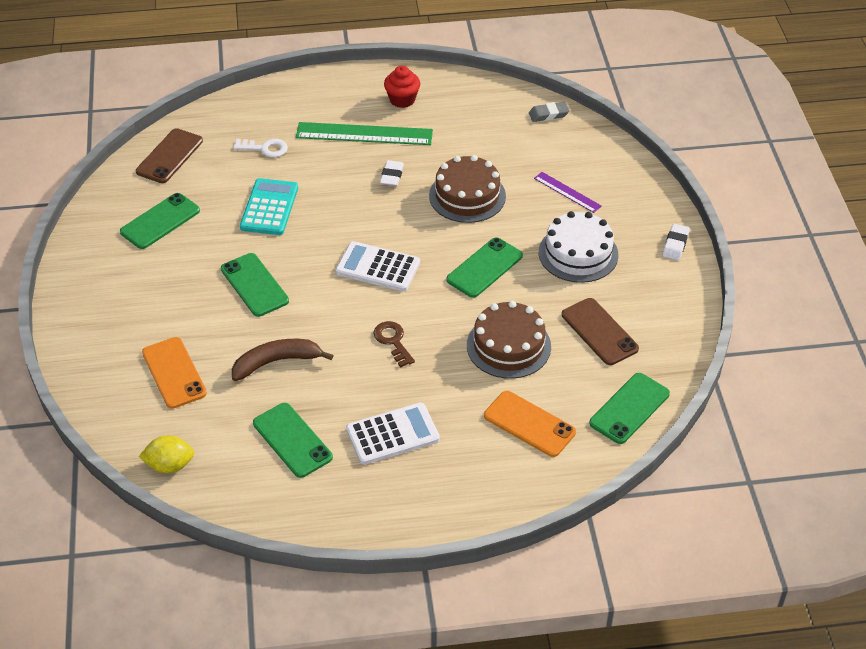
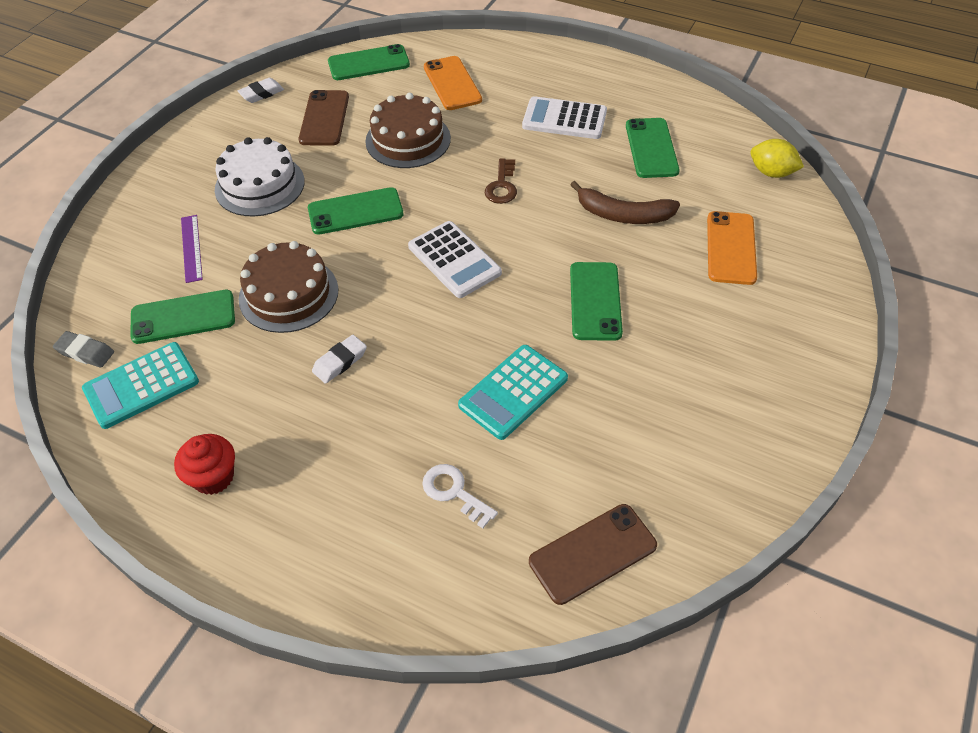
camera: 145 degrees left, 5 degrees up
(160, 221) = (660, 442): green phone -> green phone (183, 317)
(364, 134) = (312, 445): green ruler -> none
(494, 115) = (141, 386): none -> turquoise calculator
(675, 244) = (172, 154): white eraser -> white eraser (261, 93)

